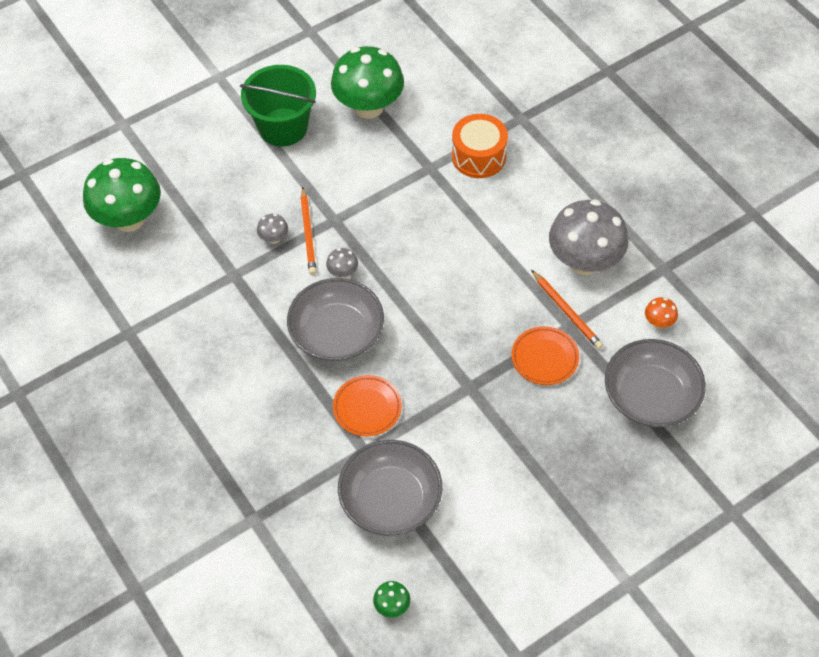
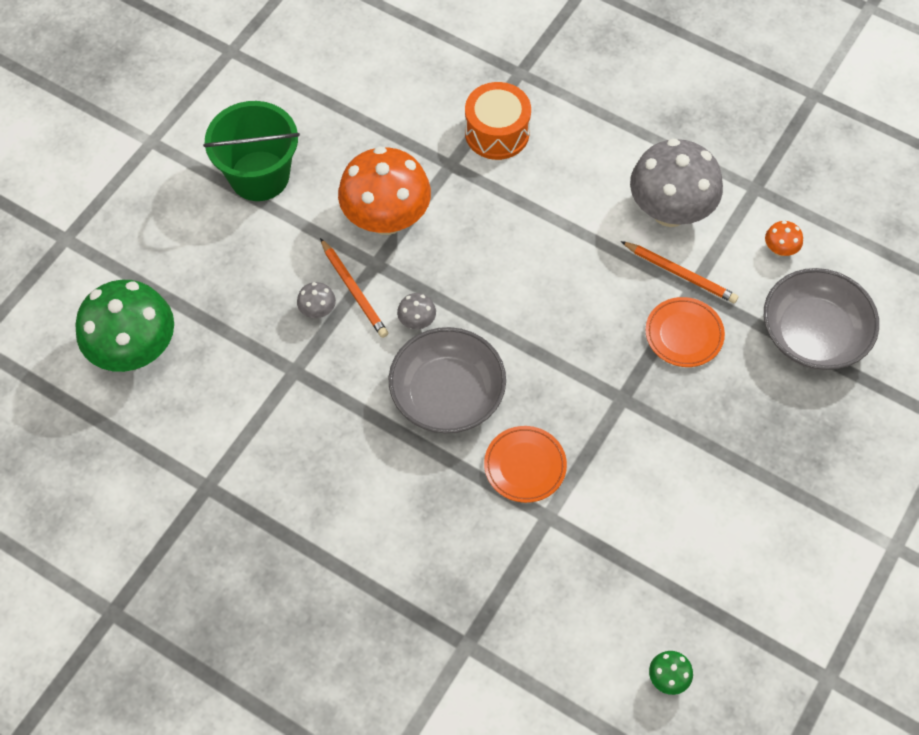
camera: 25 degrees left, 5 degrees up
(360, 190) = (386, 219): none -> orange mushroom
(368, 107) = (345, 118): green mushroom -> none
(390, 500) = (604, 560): grey bowl -> none

